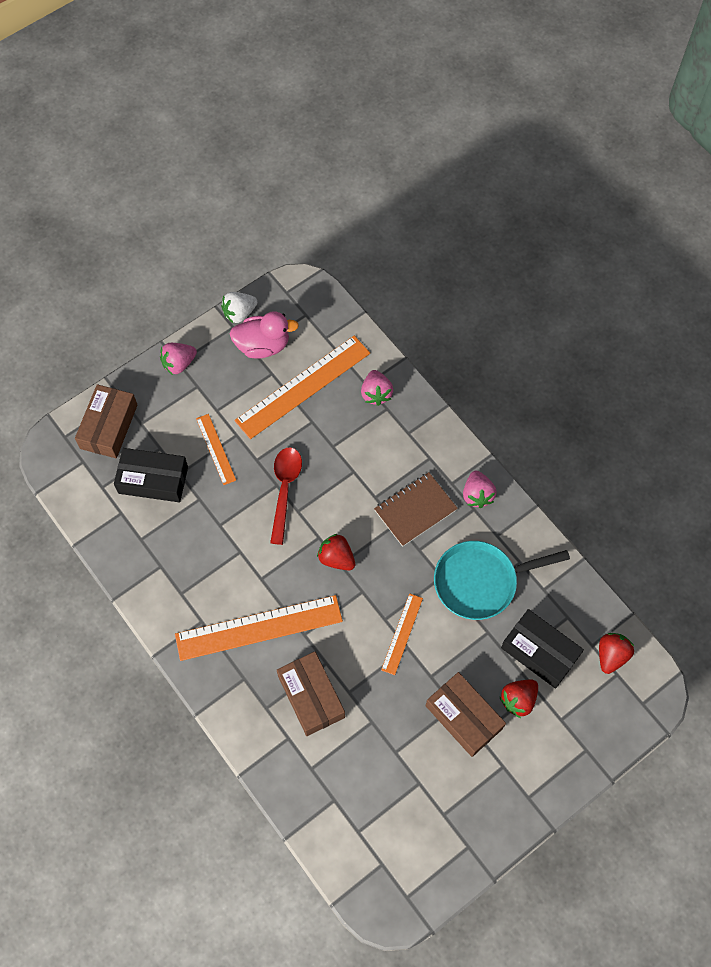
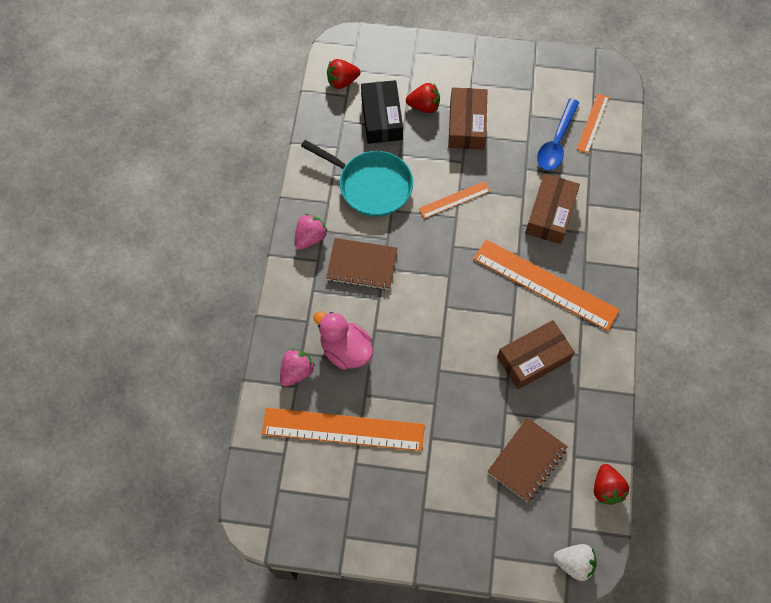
camera: 135 degrees left, 0 degrees up
(109, 426) = (524, 540): brown box -> brown box (533, 358)
(153, 480) = (527, 460): black box -> brown notebook
(179, 364) = (419, 544): pink strawberry -> none
(216, 449) = (457, 440): orange ruler -> orange ruler (592, 123)
(239, 313) = (327, 544): white strawberry -> white strawberry (574, 563)
(263, 345) = (338, 495): pink duck -> pink duck (345, 350)
(284, 490) = (436, 361): red spoon -> none
(336, 558) = (448, 282): red strawberry -> red strawberry (606, 488)
(370, 776) = (556, 142): none -> blue spoon

